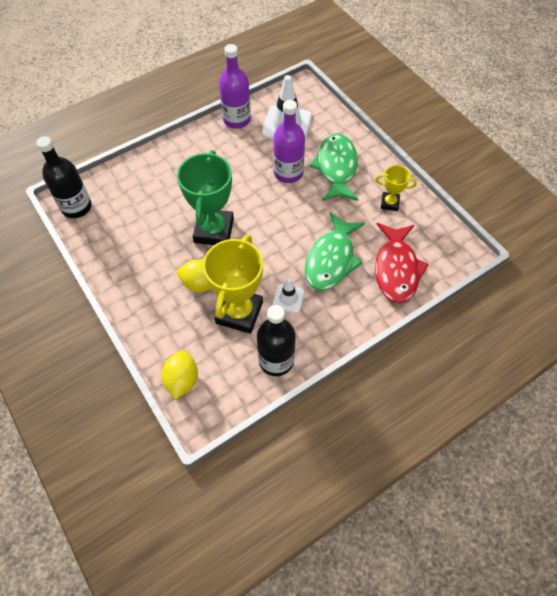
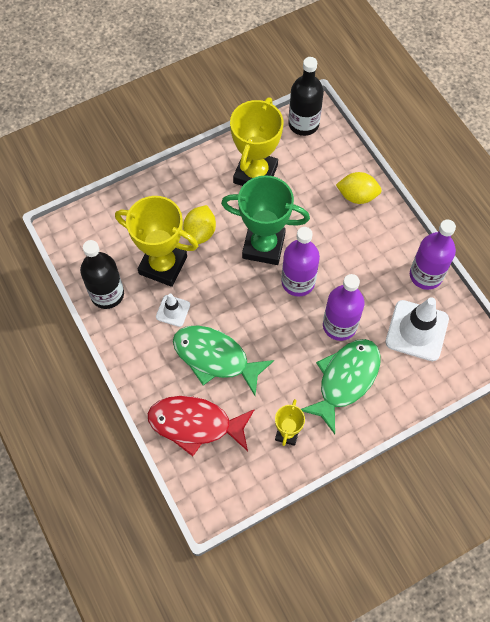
camera: 95 degrees right, 5 degrees up
(133, 242) = (255, 174): none -> yellow trophy
(182, 380) = (101, 216): yellow lemon -> yellow lemon (357, 196)
(249, 203) = (298, 282): none -> purple bottle
(336, 167) = (345, 380): green fish -> green fish turned 60 degrees counterclockwise

